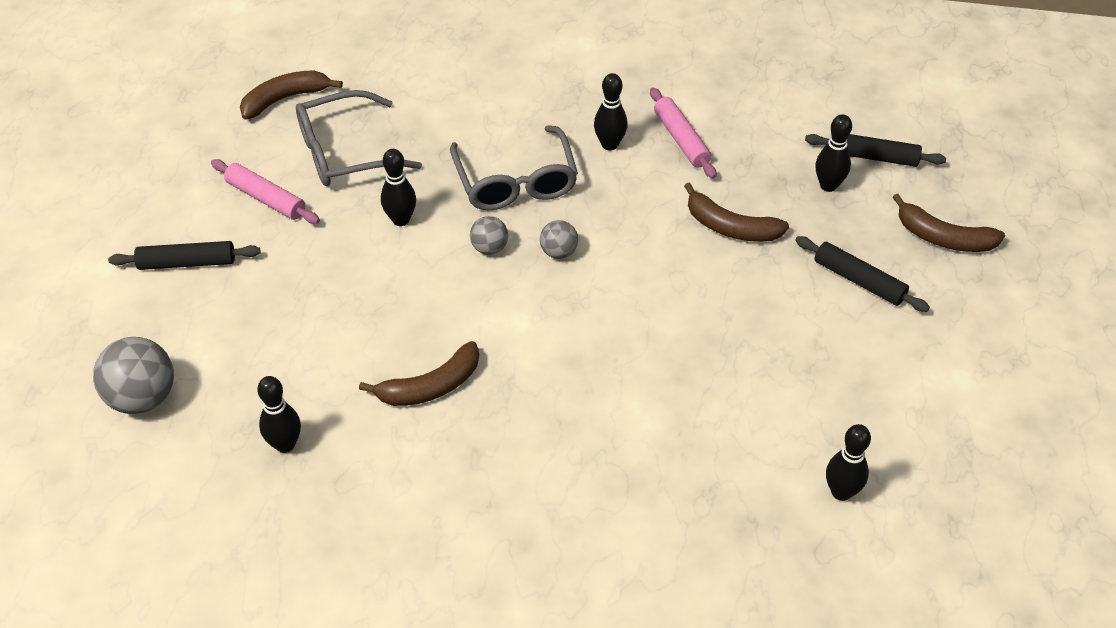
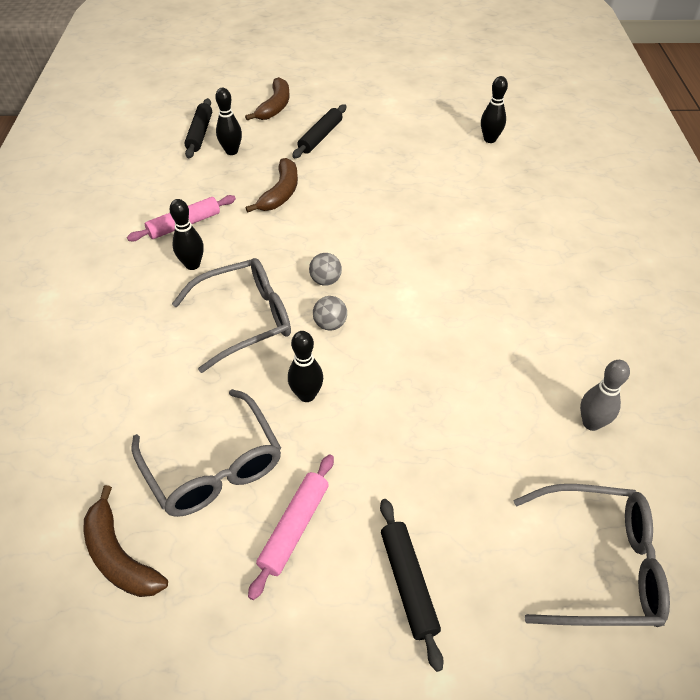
camera: 100 degrees left, 0 degrees up
(143, 398) = (598, 564): grey ball -> grey glasses
(285, 444) = (591, 423): black bowling pin -> grey bowling pin
(431, 386) = (491, 336): brown banana -> none

